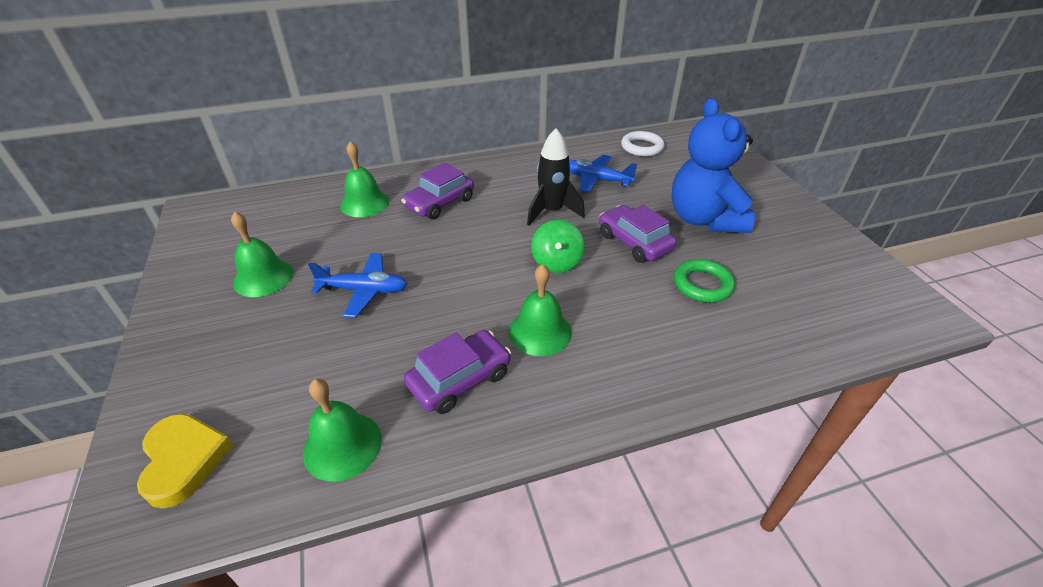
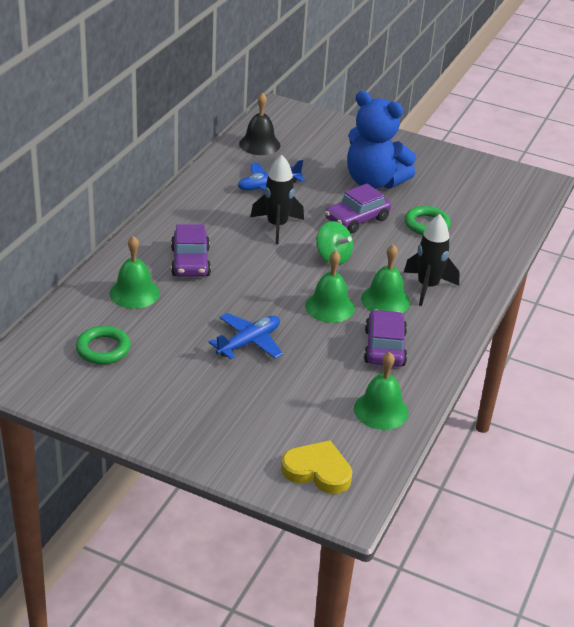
camera: 50 degrees left, 5 degrees down
(263, 277) = (166, 378): green bell -> green bell (329, 307)
(273, 229) = (103, 349): none -> green ring
(605, 347) = (427, 287): none -> black rocket
(634, 242) = (357, 219): purple car -> purple car turned 45 degrees counterclockwise
(642, 147) = (259, 144): white ring -> black bell

